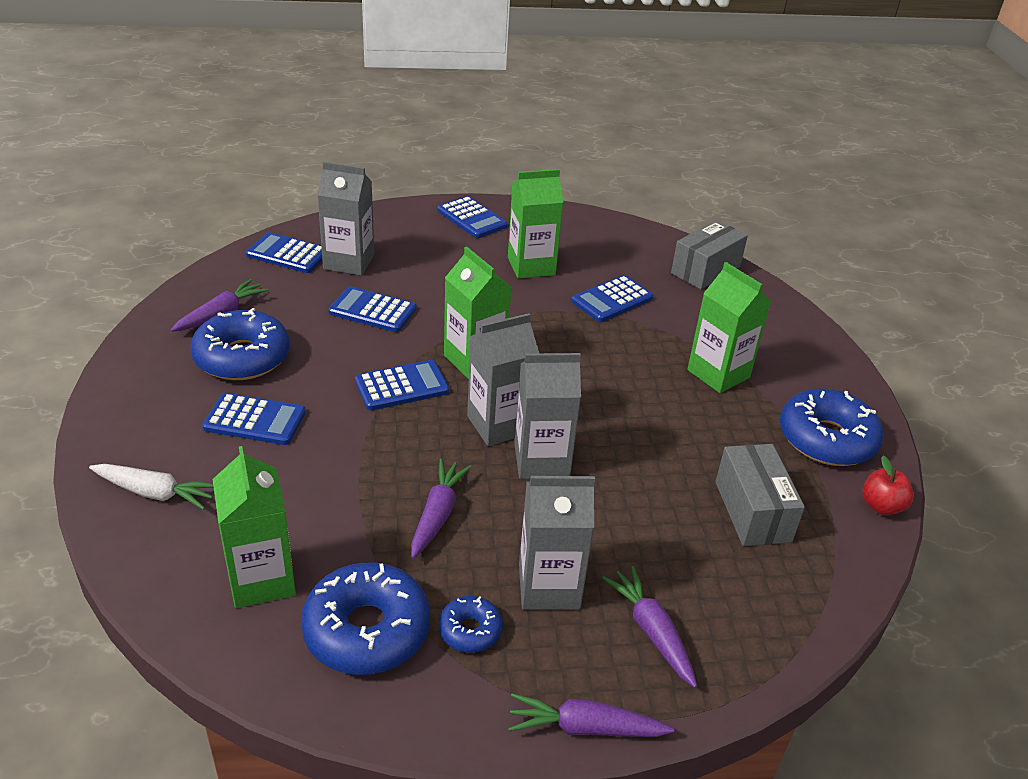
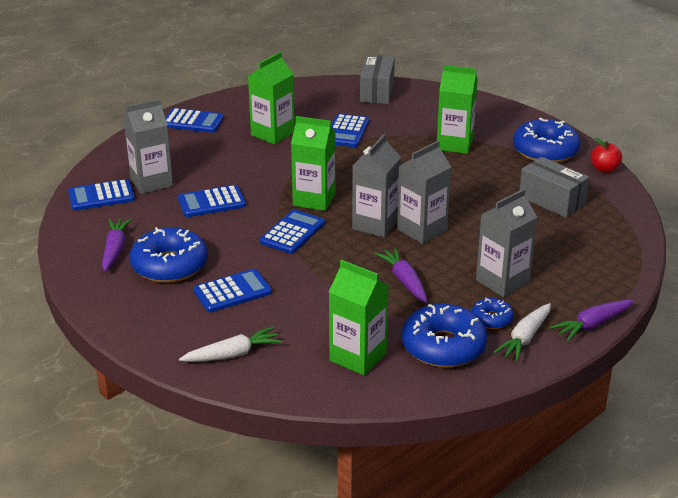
camera: 35 degrees left, 5 degrees down
(475, 686) = (525, 338): none -> white carrot
(652, 632) = (572, 274): purple carrot -> none

